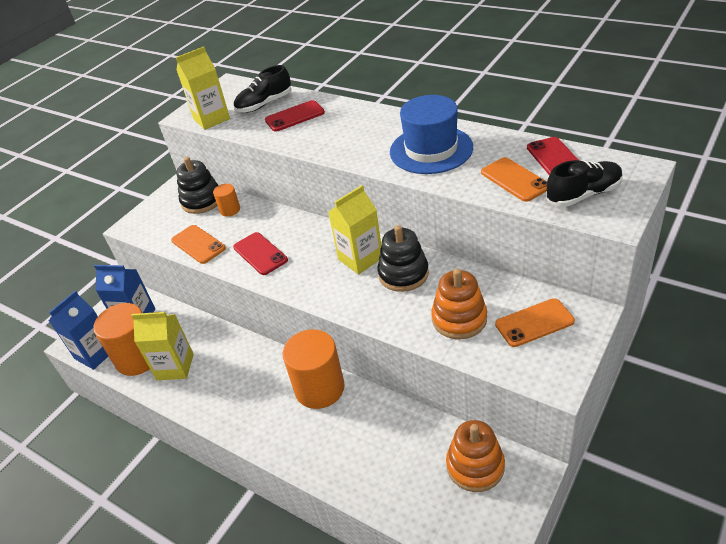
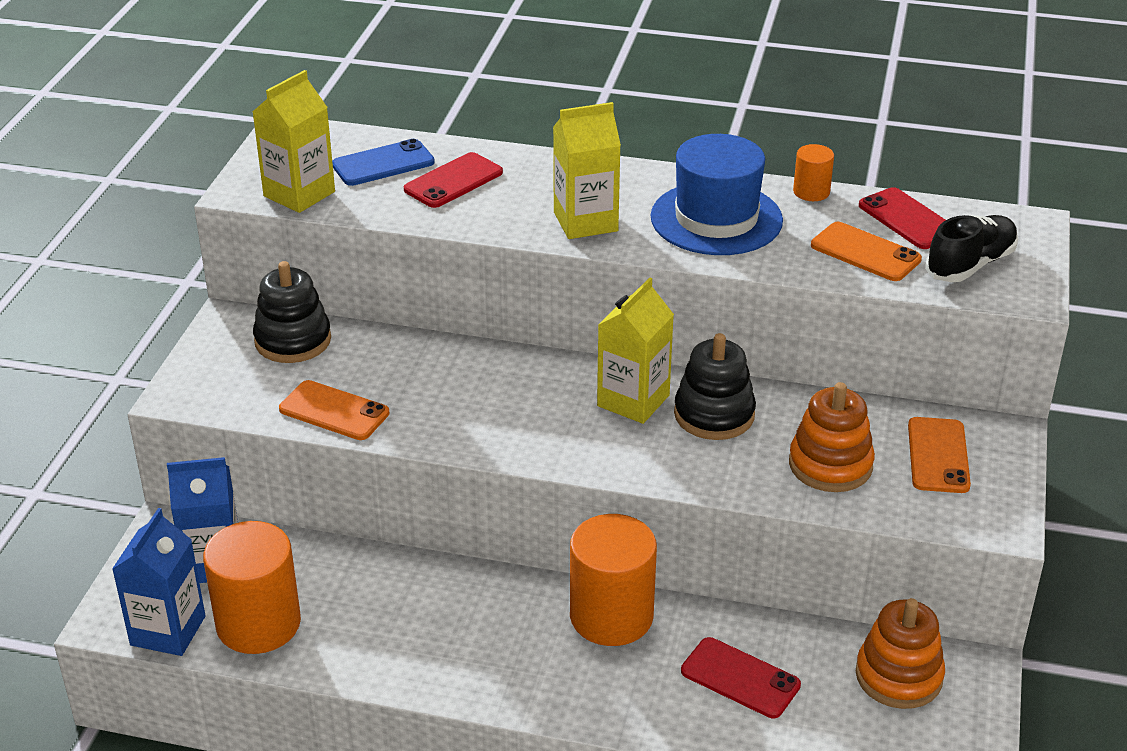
camera: 25 degrees left, 5 degrees down
(175, 367) = (338, 626): yellow carton -> yellow carton (585, 222)
(230, 210) = (357, 350): orange cylinder -> orange cylinder (811, 192)
(260, 254) = (458, 413): red phone -> red phone (740, 678)
(264, 104) = (383, 164): black shoe -> blue phone
(534, 323) = (938, 456): orange phone -> orange phone turned 45 degrees counterclockwise

